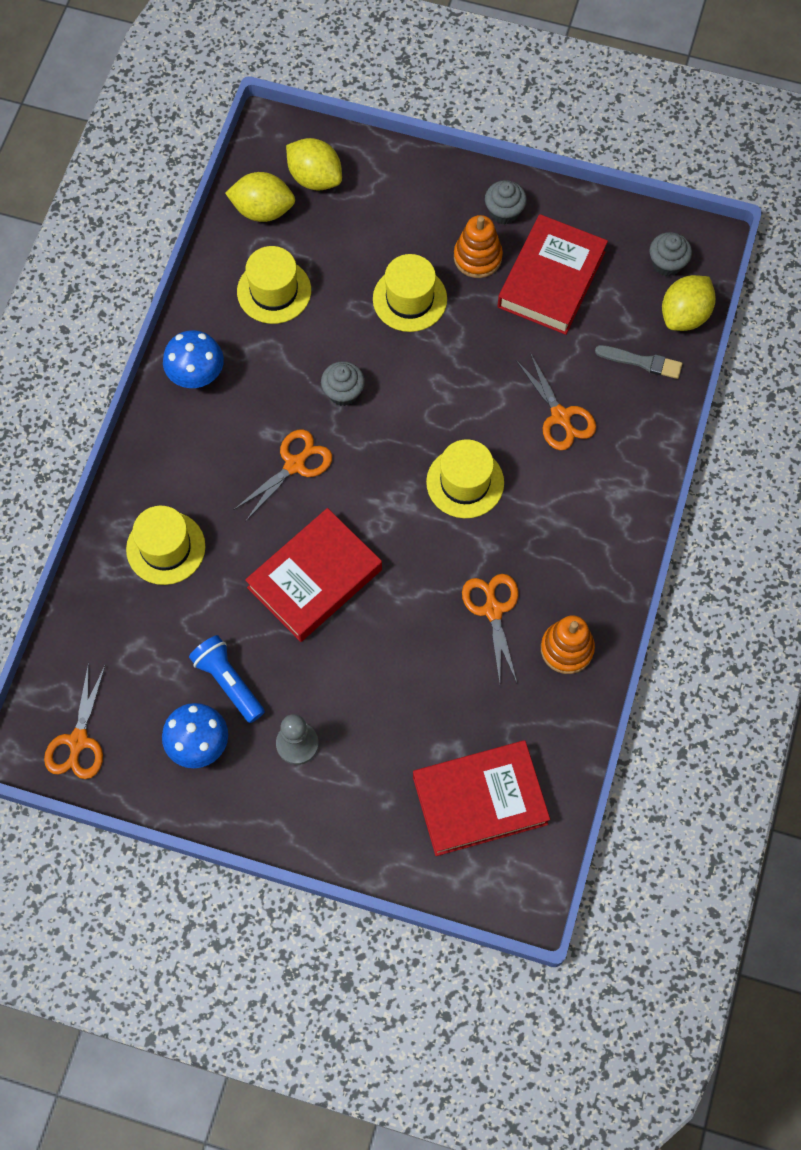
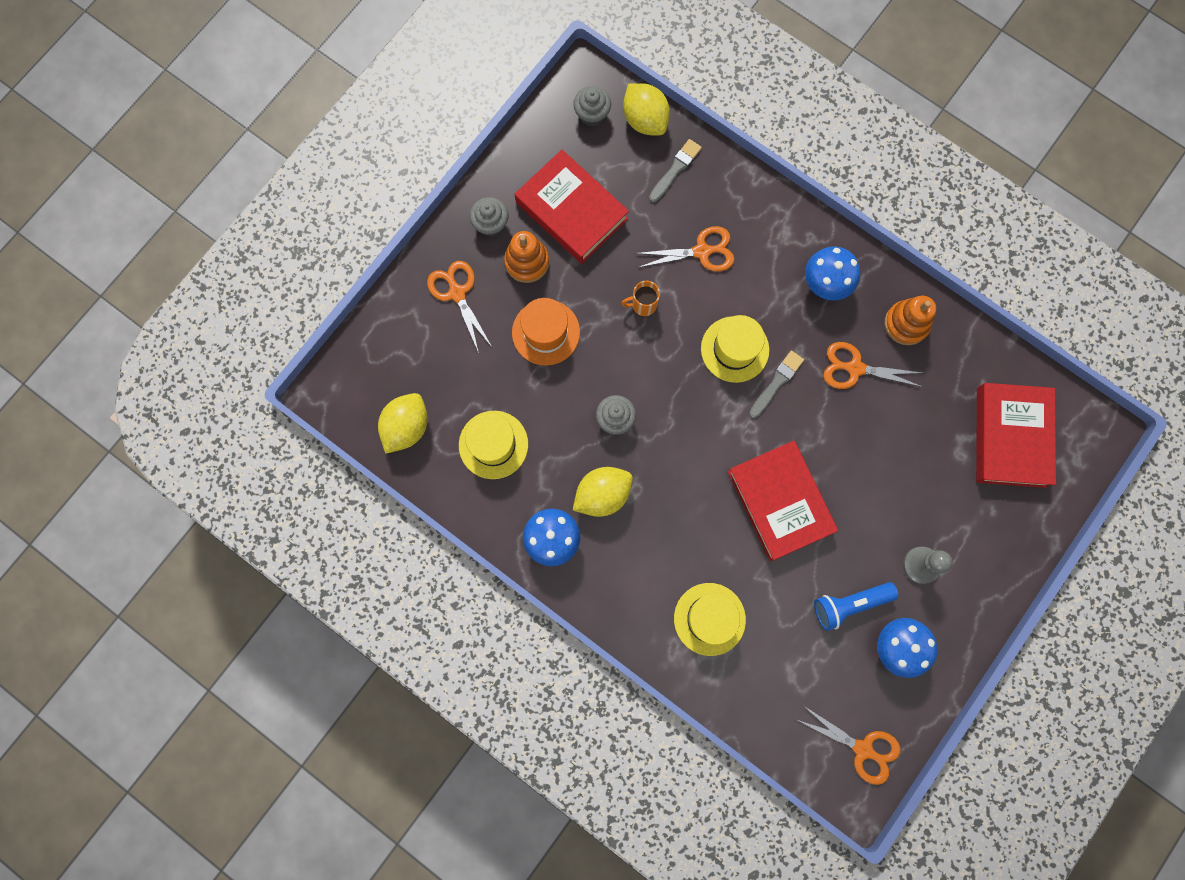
camera: 70 degrees left, 10 degrees up
(294, 465) = (669, 483): orange scissors -> orange scissors (457, 293)
(315, 178) = (392, 370): yellow lemon -> yellow lemon (602, 494)
(409, 299) = (546, 332): yellow hat -> orange hat
(444, 535) = (776, 383): none -> grey brush
(477, 379) = (643, 305): none -> orange mug
(577, 551) = (825, 284): none -> blue mushroom

